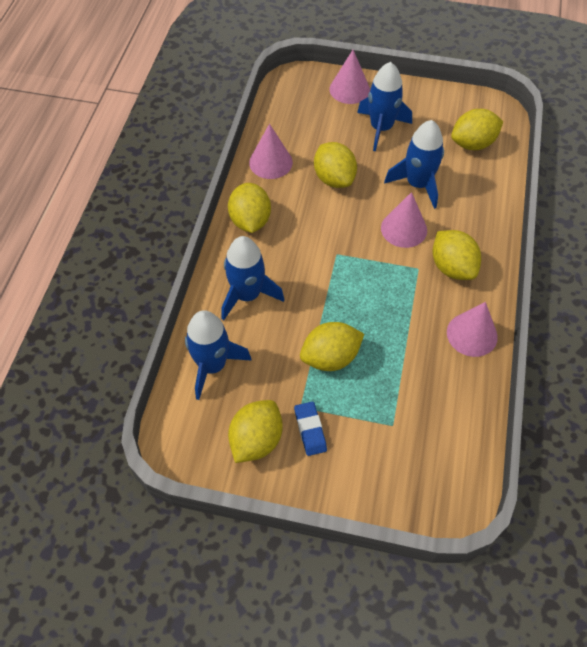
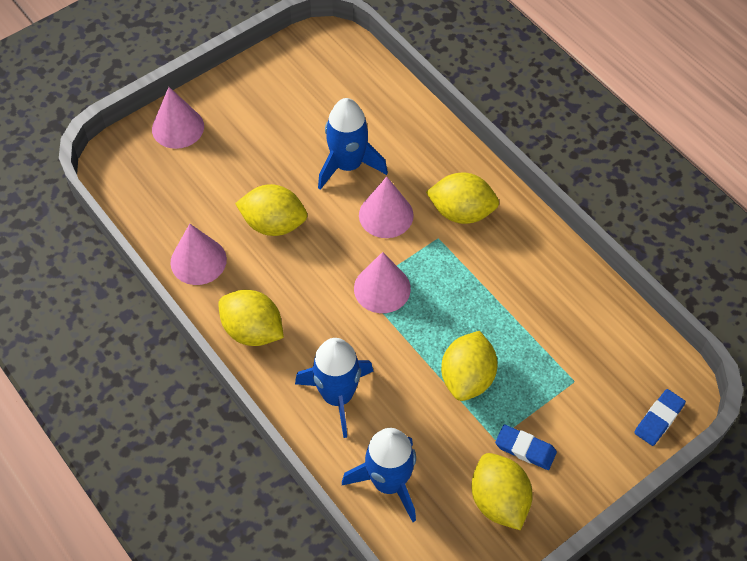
camera: 50 degrees left, 0 degrees up
(381, 128) = (253, 140): blue rocket -> none
(417, 503) = (658, 419): none -> blue eraser
(472, 334) = (540, 253): pink cone -> pink cone (382, 288)
(473, 144) = (346, 88): yellow lemon -> none

